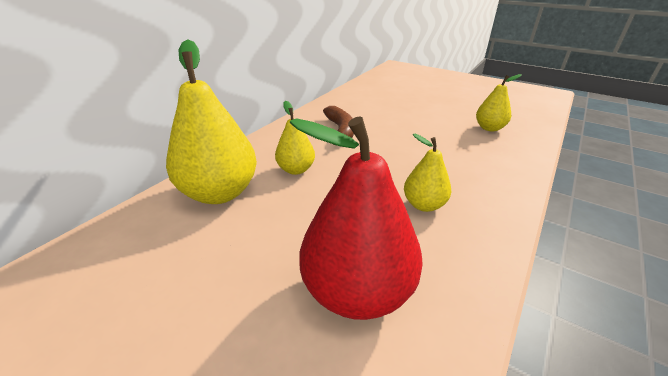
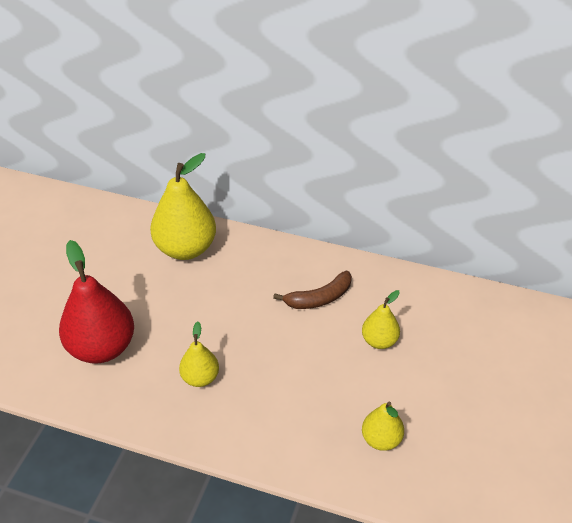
camera: 75 degrees right, 10 degrees up
(296, 169) = (231, 283): yellow pear -> yellow pear (379, 341)

